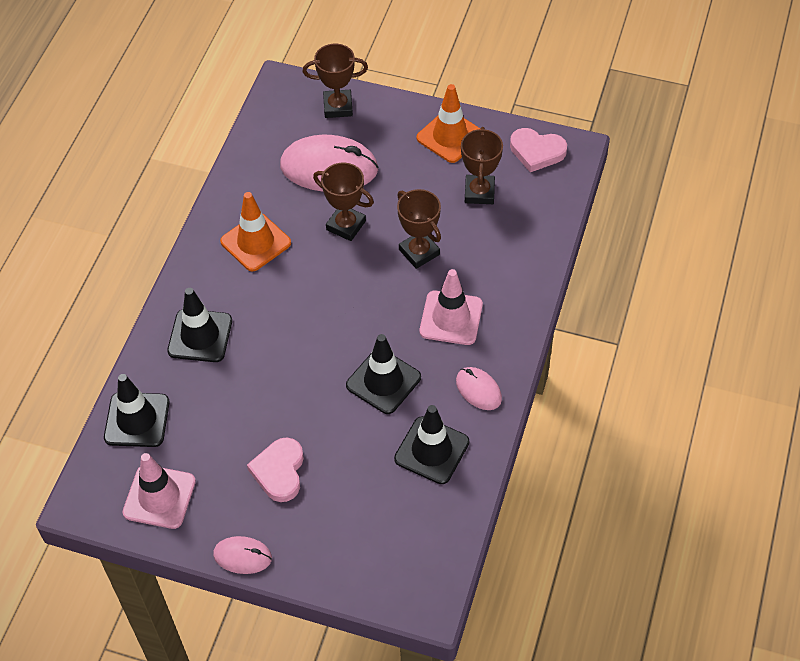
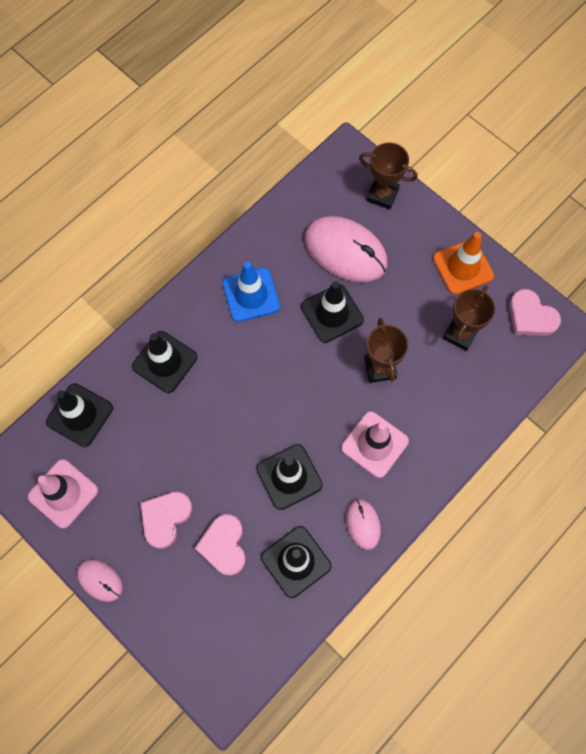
camera: 25 degrees right, 15 degrees up
(255, 242) = (251, 295): orange traffic cone -> blue traffic cone
(346, 225) = (332, 313): brown trophy -> black traffic cone
(352, 469) = (224, 545): none -> pink heart

